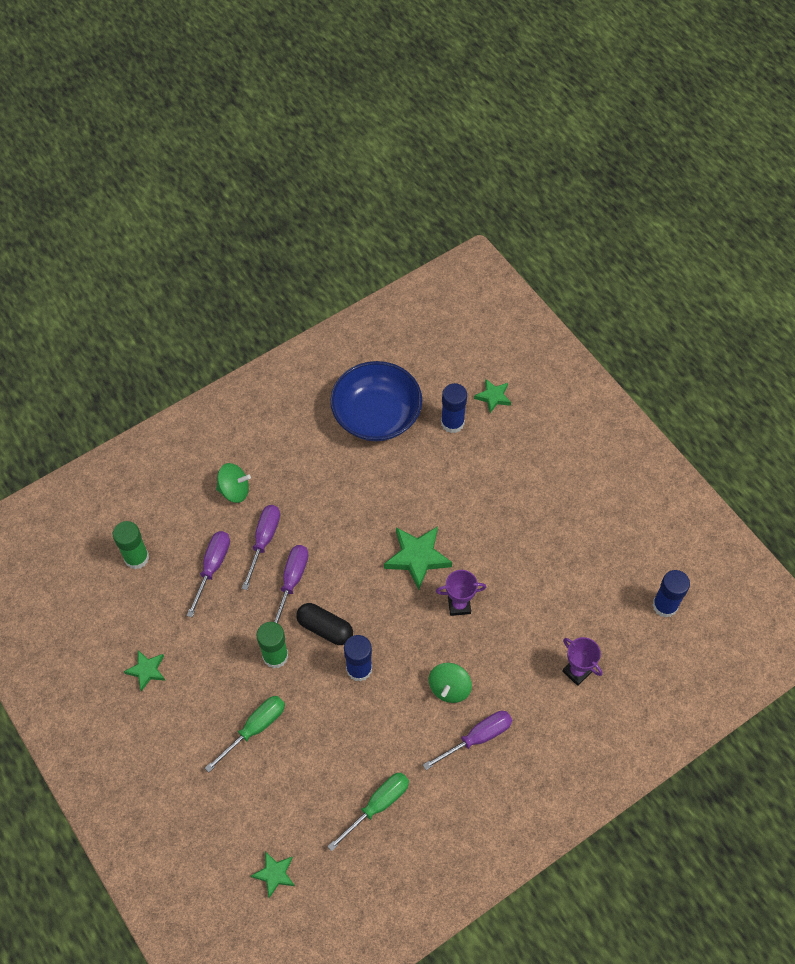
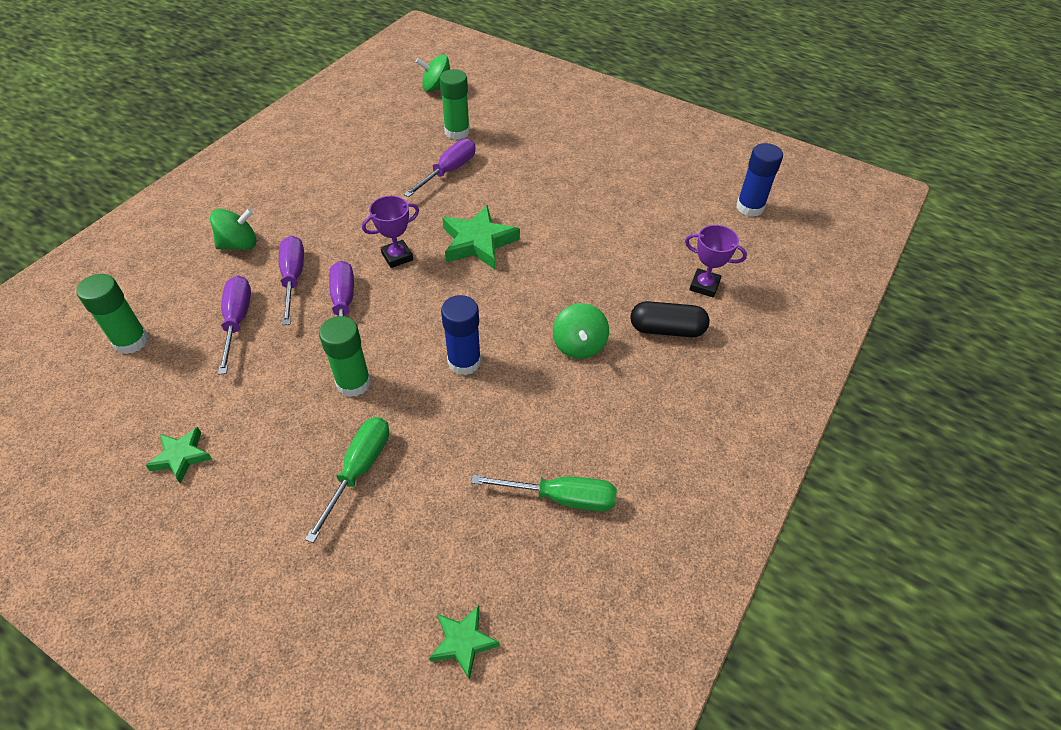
camera: 25 degrees left, 10 degrees down
(325, 628) = (404, 336): black capsule -> black capsule (667, 329)
(376, 415) = (375, 145): blue bowl -> none
(378, 805) = (561, 498): green screwdriver -> green screwdriver turned 75 degrees clockwise
(452, 423) = (457, 132): blue glue stick -> green glue stick
(458, 358) = (437, 88): none -> green spinning top
(459, 605) = (546, 268): purple trophy -> purple trophy (397, 256)
(477, 738) = (639, 381): purple screwdriver -> purple screwdriver (449, 171)
(493, 397) = (487, 105): green star -> none

